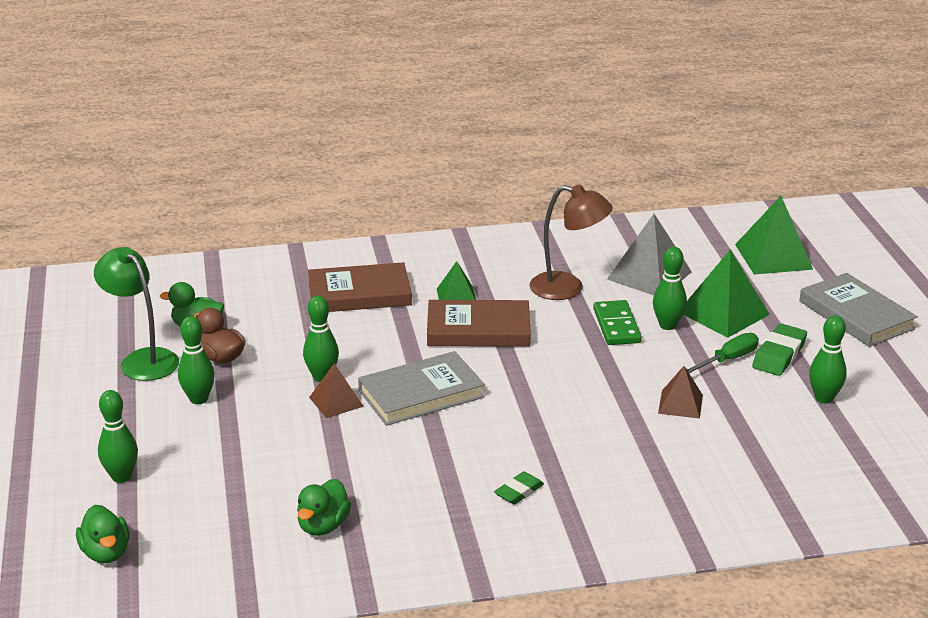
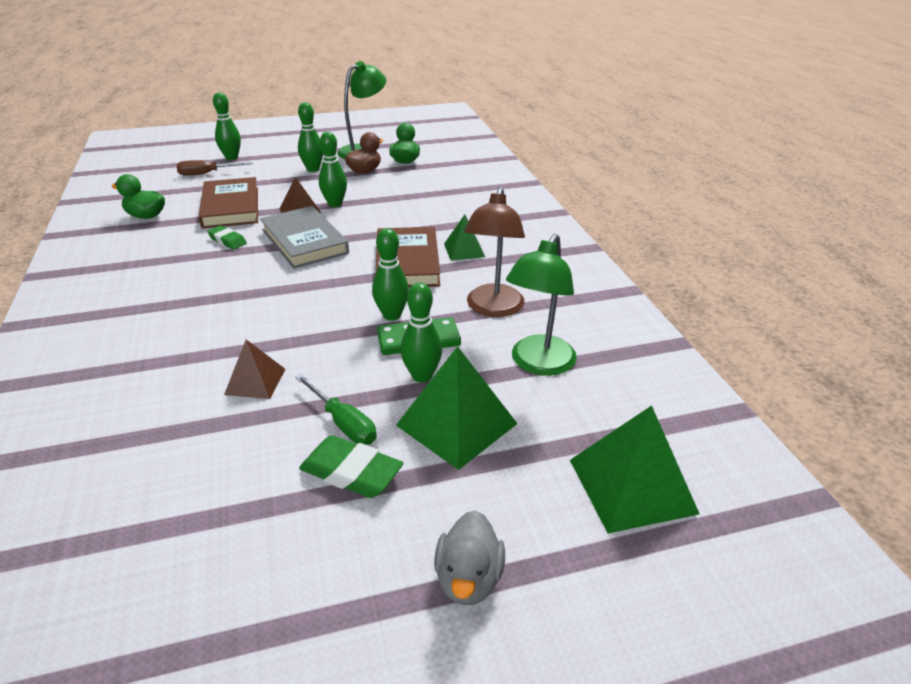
camera: 85 degrees right, 5 degrees up
(106, 553) = (157, 161): green duck -> none
(181, 493) = (207, 174): none -> brown screwdriver
(359, 293) = (462, 209): brown book -> brown book (231, 207)
(519, 492) = (146, 288): green eraser -> green eraser (227, 240)
(649, 275) = (538, 364): grey pyramid -> green lamp
(824, 398) = (238, 512): green bowling pin -> green bowling pin (392, 315)
(856, 315) = (468, 579): grey book -> grey duck

